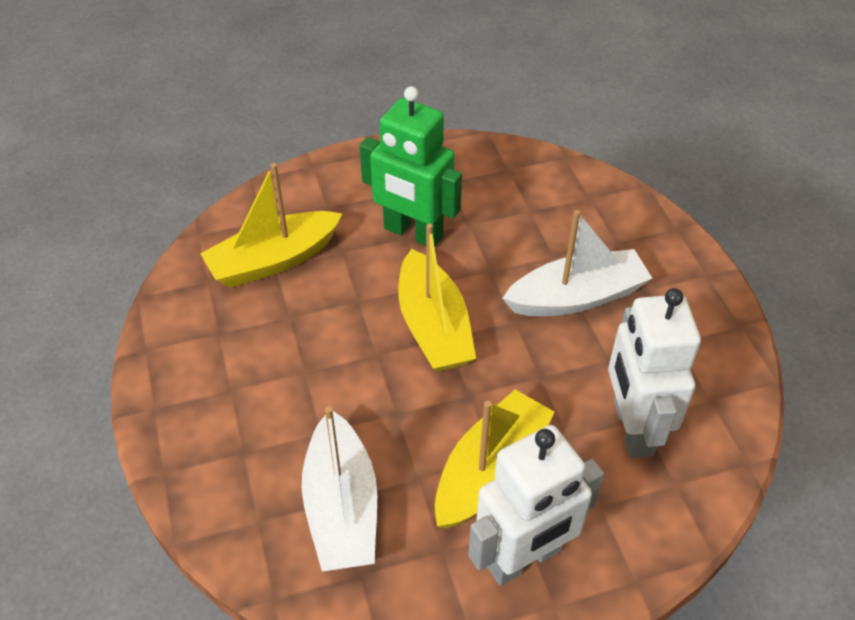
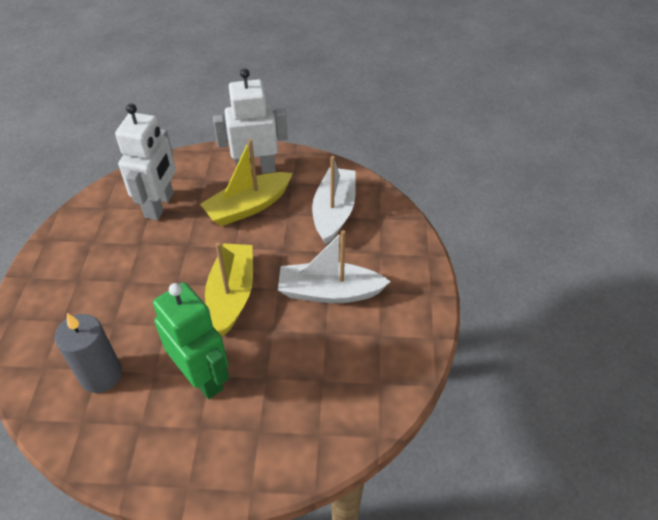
camera: 160 degrees left, 0 degrees up
(274, 260) = (322, 386): yellow boat -> none
(523, 206) = (101, 375): none -> grey candle
(576, 297) = (126, 287): white boat -> white boat (329, 292)

